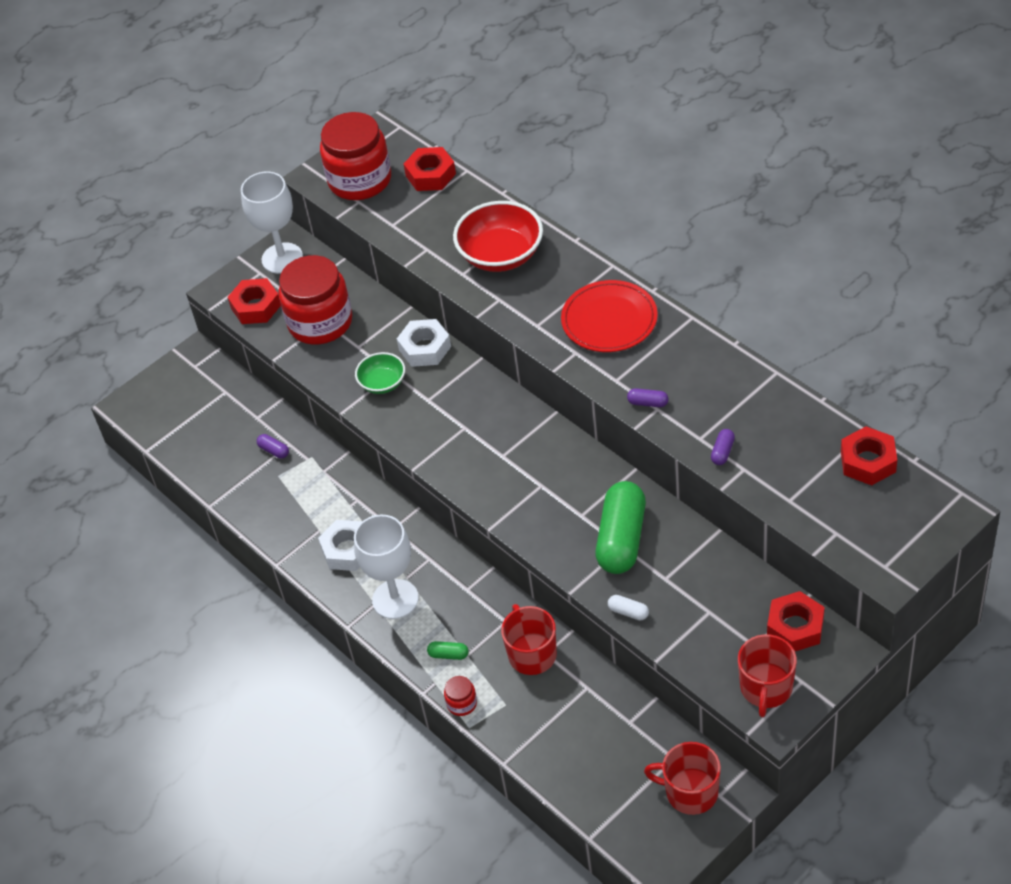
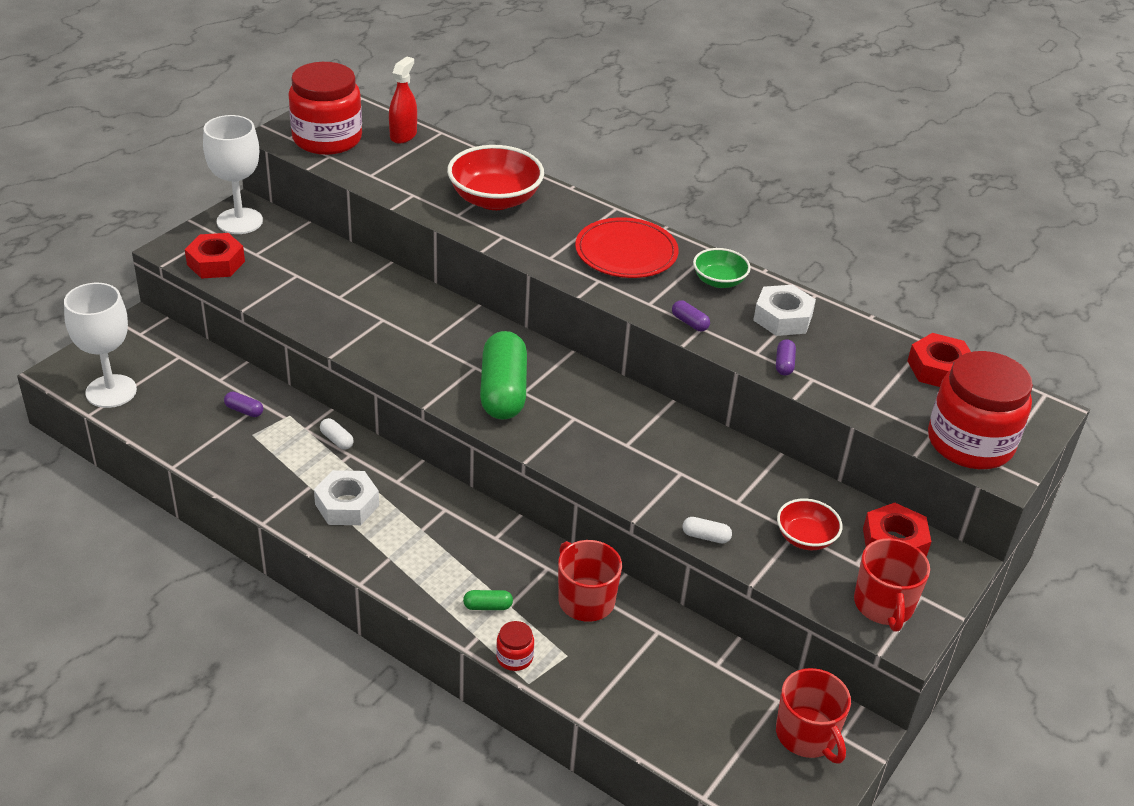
camera: 20 degrees left, 10 degrees down
(320, 322) = (292, 276): red jar -> red jar (970, 443)
(348, 484) = (337, 440): none -> white capsule
(382, 383) = (373, 329): green bowl -> green bowl (719, 281)
(395, 599) = (413, 552): white goblet -> white goblet (111, 391)
(425, 348) = (414, 297): white nut -> white nut (782, 318)
(430, 175) = (403, 135): red nut -> red spray bottle
(621, 539) = (677, 466): green capsule -> green capsule (503, 391)
(648, 403) = (689, 323): purple capsule -> purple capsule turned 45 degrees clockwise
(690, 792) = (807, 735): red mug -> red mug turned 120 degrees counterclockwise
(716, 618) = (805, 538): none -> red bowl

